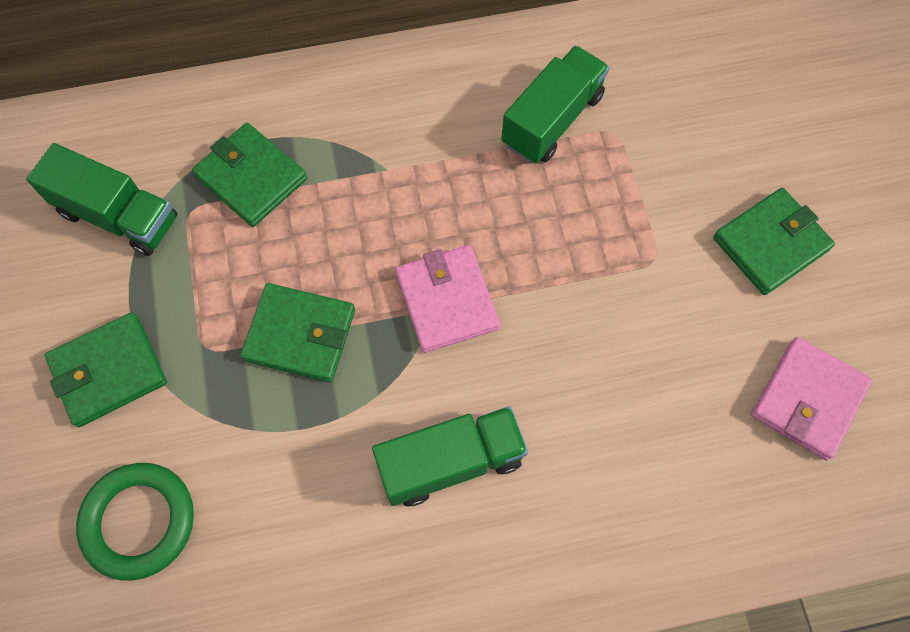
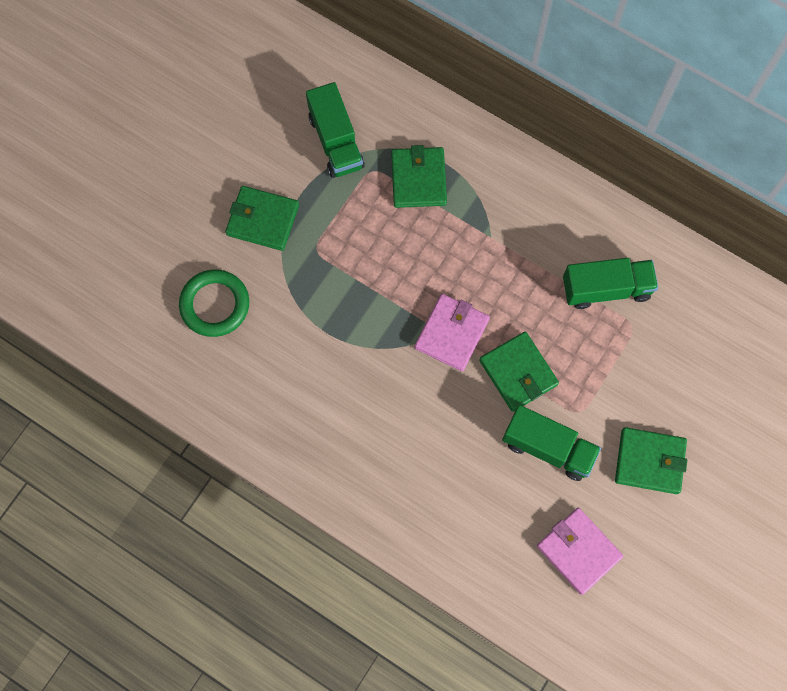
camera: 45 degrees right, 5 degrees up
(300, 334) = (365, 284): green wallet -> green wallet (518, 372)
(451, 462) = (375, 412): green truck -> green truck (548, 448)
(808, 400) = (578, 551): pink wallet -> pink wallet turned 60 degrees clockwise

